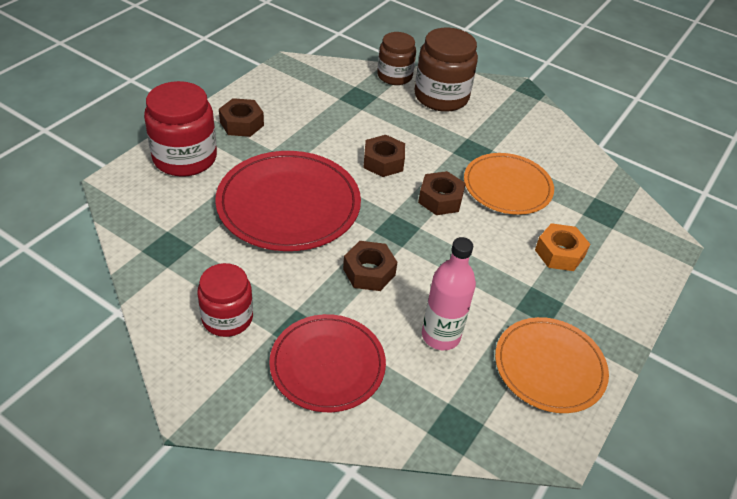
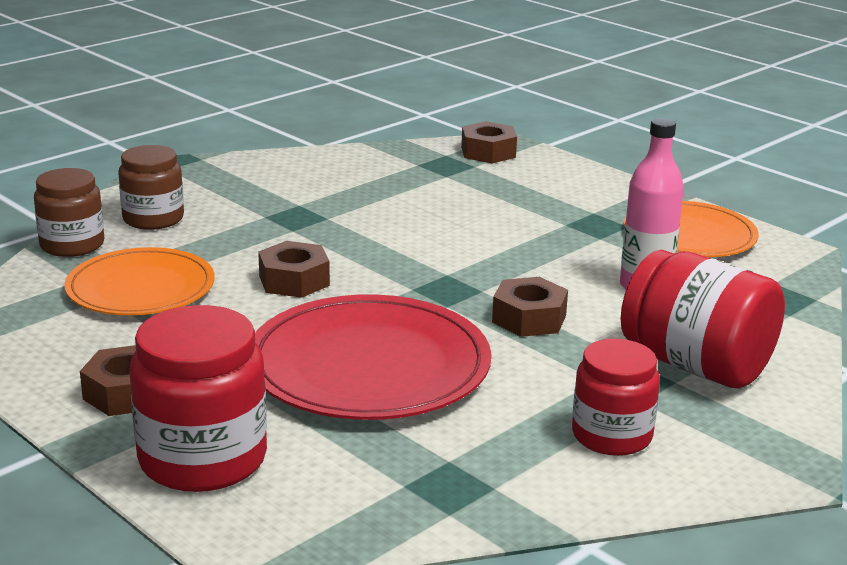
camera: 75 degrees left, 20 degrees down
(327, 365) = (696, 365): red plate -> red jar
(440, 199) = (393, 252): brown nut -> brown nut (488, 152)
(441, 97) = (153, 219): brown jar -> brown jar, size x0.66
(507, 186) = (381, 208): orange plate -> orange plate (141, 288)
(559, 253) = (512, 200): orange nut -> none

